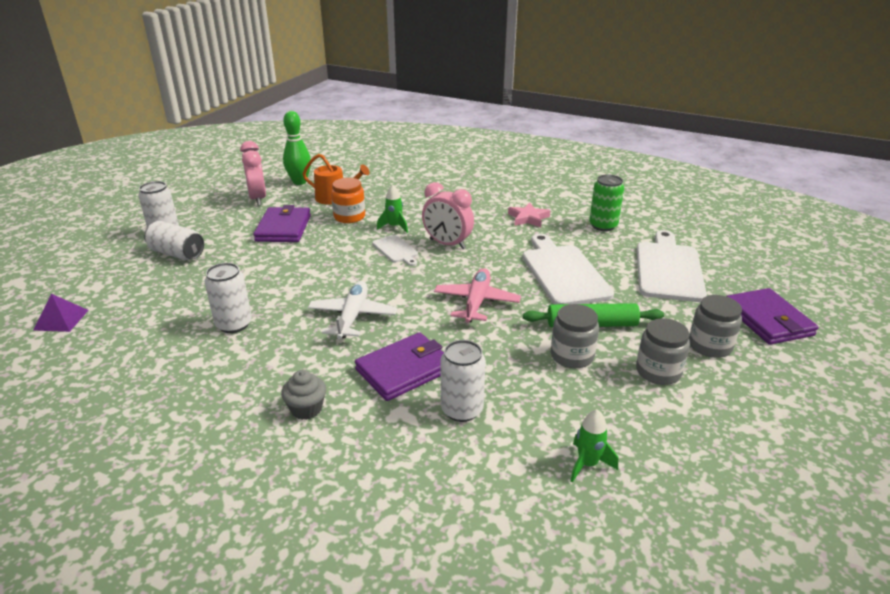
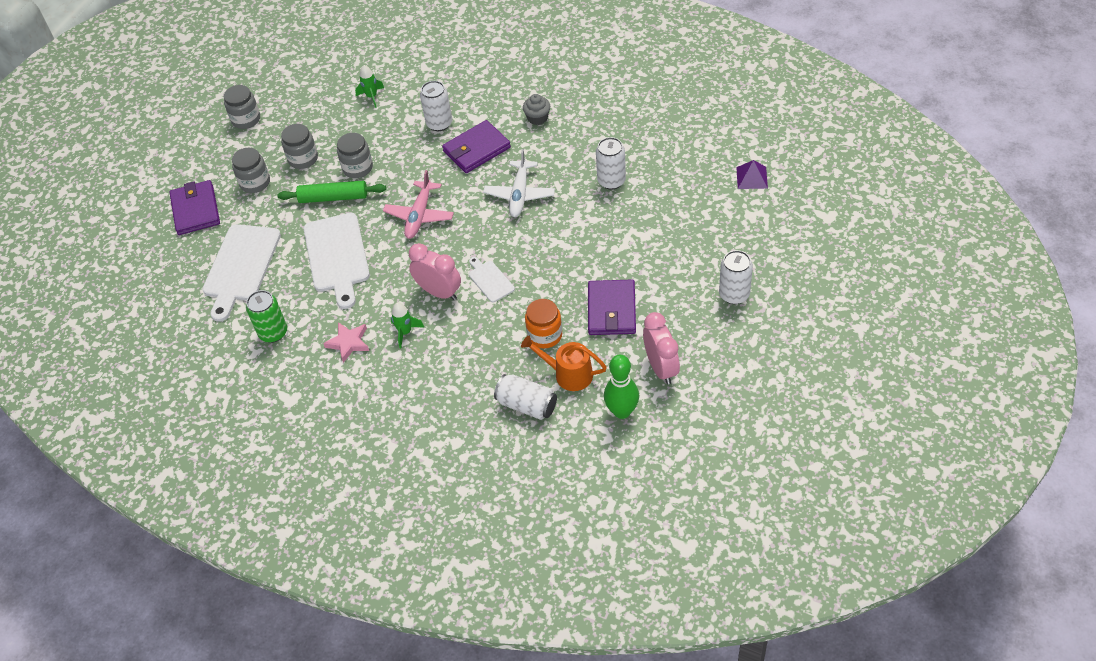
camera: 175 degrees left, 20 degrees up
(177, 253) = (703, 263): white can -> white can (527, 405)
(394, 227) = (494, 319): green rocket -> green rocket (405, 332)
(793, 437) = (246, 119): none -> grey jar

